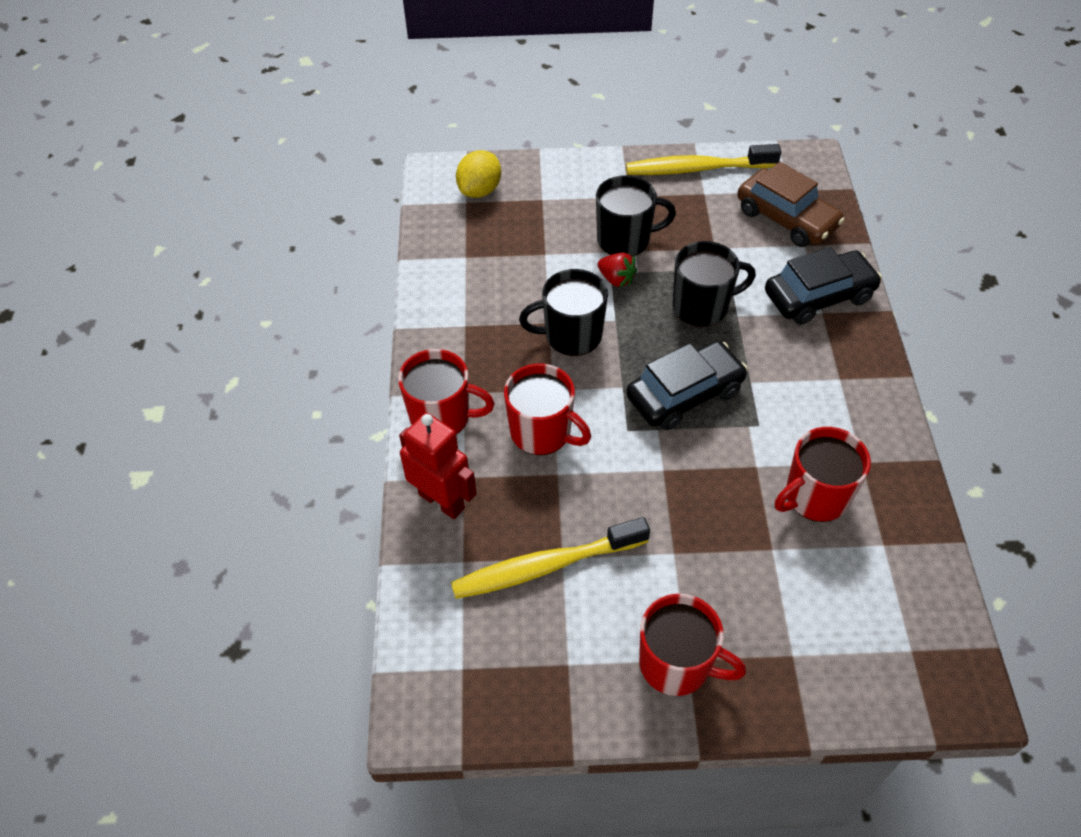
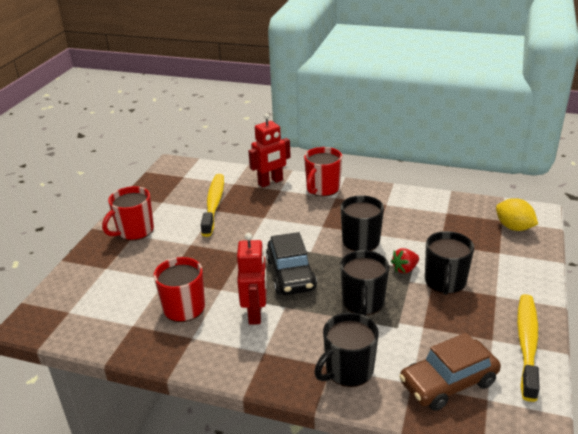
camera: 110 degrees right, 20 degrees down
(542, 432) = (294, 217): red mug -> none
(780, 408) = (255, 313): none -> red robot
(818, 296) = (348, 370): black car -> black mug

